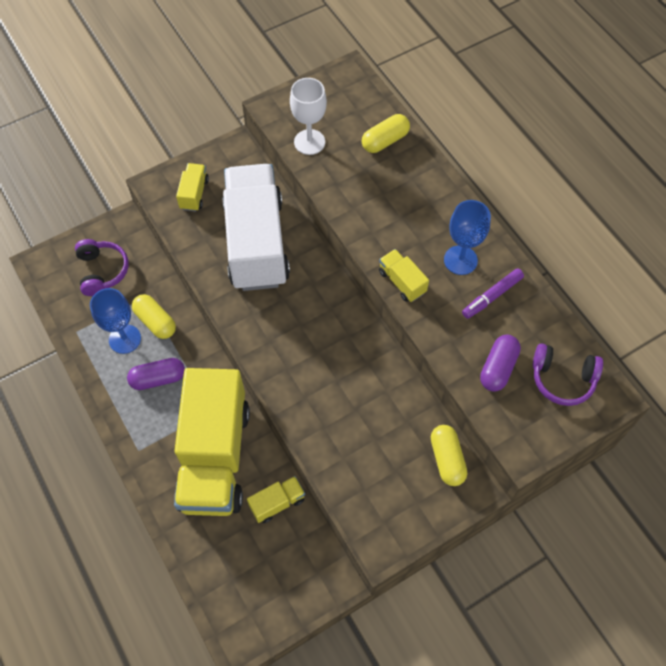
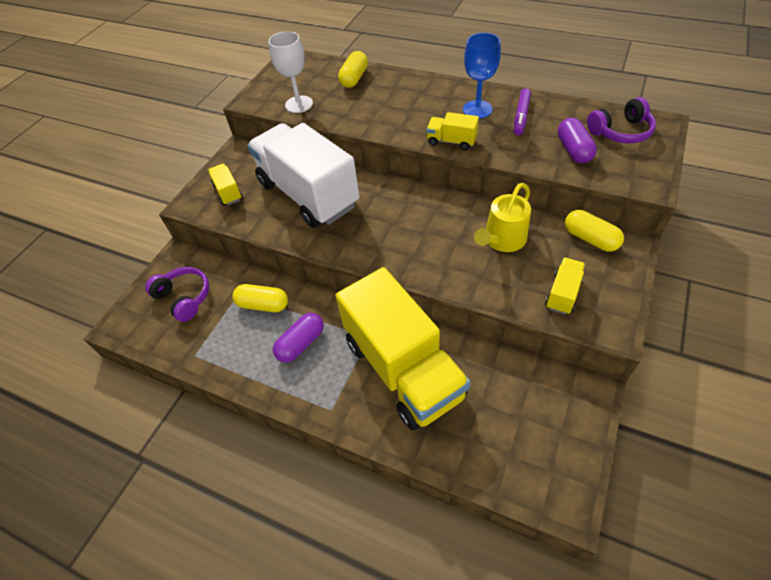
camera: 30 degrees left, 10 degrees down
(125, 339) = (245, 333): blue goblet -> none
(277, 503) = (487, 367): yellow truck -> yellow truck (562, 293)
(373, 406) = (502, 240): none -> yellow watering can

